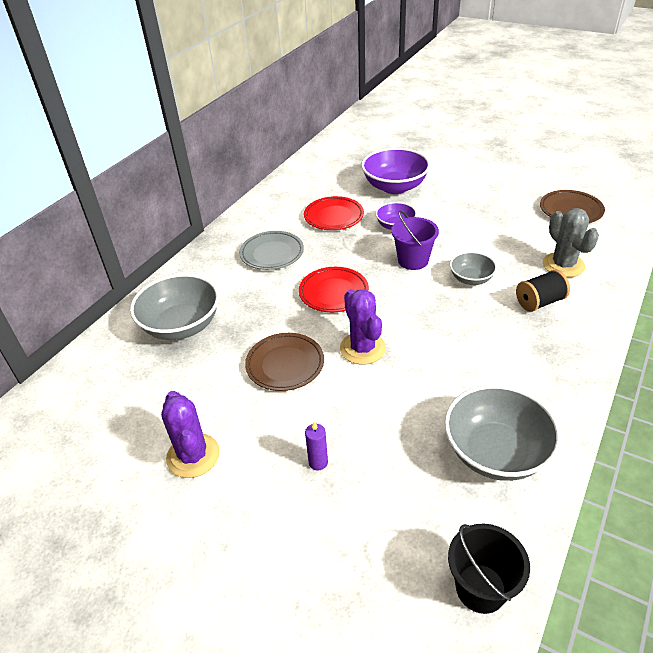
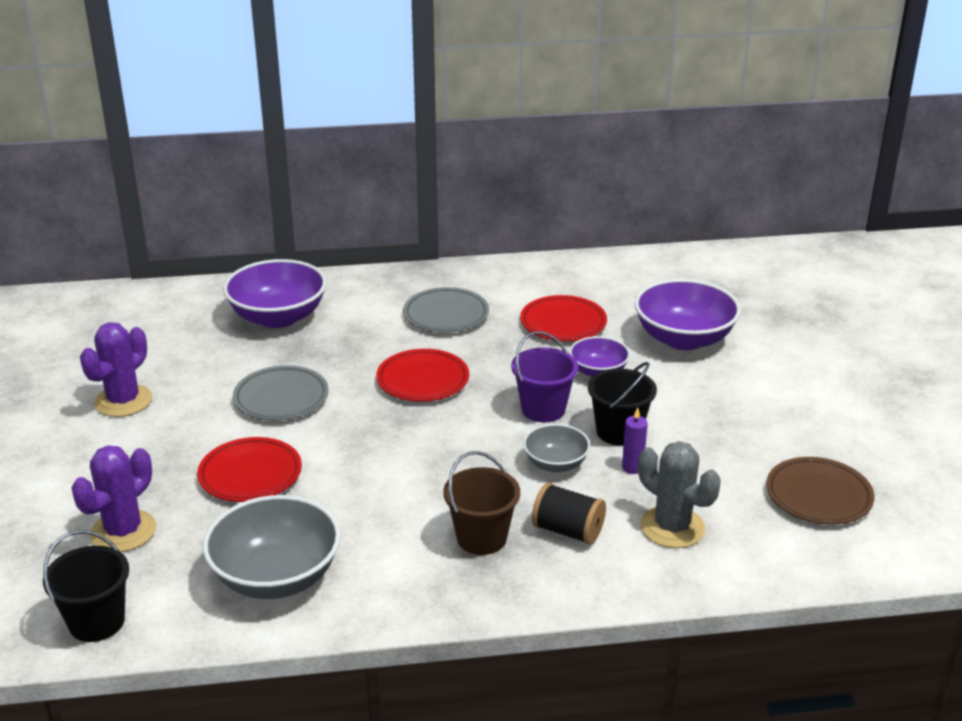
camera: 50 degrees right, 10 degrees down
(181, 326) = (278, 317): grey bowl -> purple bowl
(285, 365) = (281, 398): brown plate -> grey plate
(318, 462) = (171, 471): purple candle -> purple candle (632, 467)
(362, 348) = (352, 434): purple cactus -> purple cactus (123, 531)
(363, 418) = (250, 475): none -> red plate
(460, 244) = (619, 432): none -> black bucket
(521, 338) = (481, 538): none -> brown bucket
(563, 265) = (672, 527): grey cactus -> grey cactus turned 75 degrees counterclockwise

